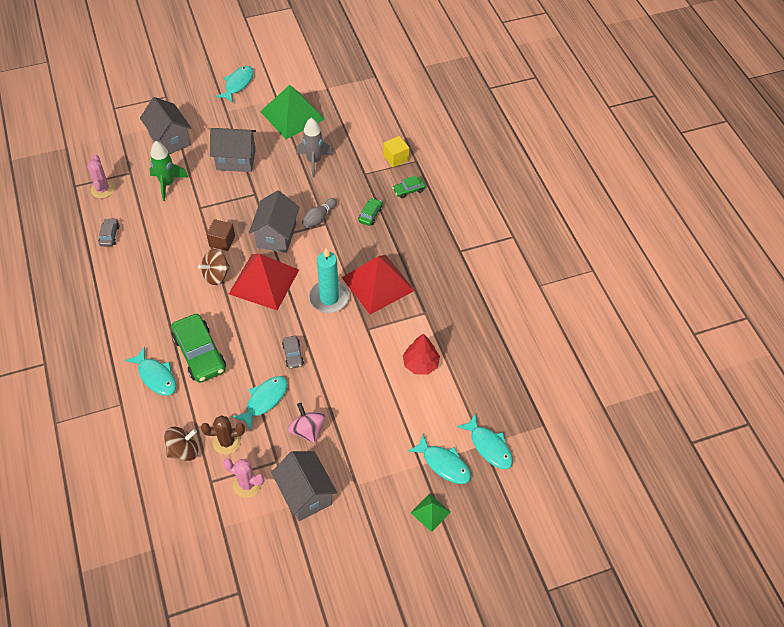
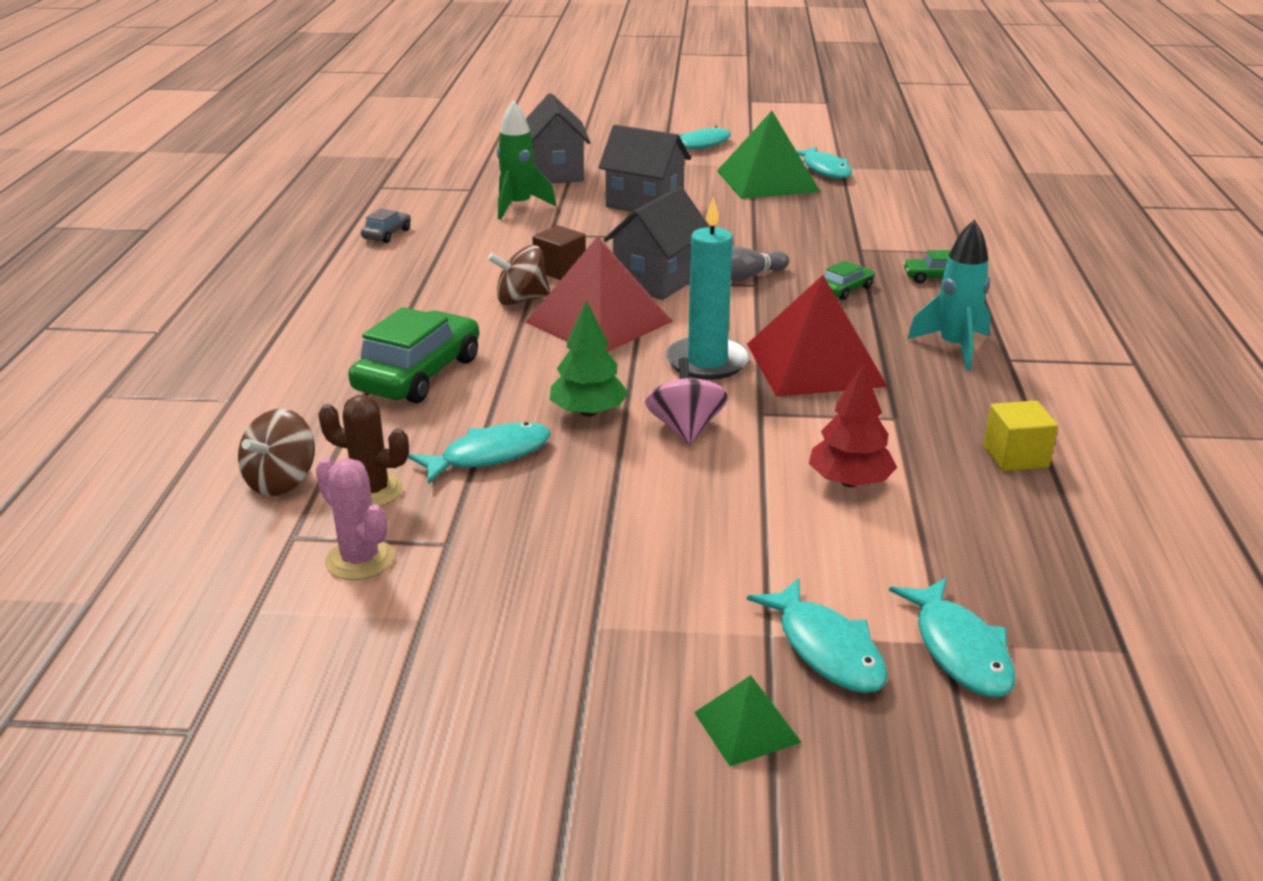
camera: 25 degrees right, 25 degrees down
(103, 189) = (417, 196): pink cactus -> none
(156, 376) = (319, 383): turquoise fish -> turquoise fish (824, 170)
(183, 450) = (281, 481): brown spinning top -> brown spinning top turned 120 degrees clockwise
(199, 353) = (418, 374): green car -> green car turned 150 degrees counterclockwise
(293, 355) = (588, 412): grey car -> green tree
(305, 494) = (468, 609): grey house -> none
(307, 430) = (544, 515): pink spinning top -> pink spinning top (685, 429)
(314, 161) = (776, 224): grey rocket -> none
(395, 158) = (927, 243): yellow cube -> yellow cube (1015, 456)
(434, 249) = (954, 347): none -> turquoise rocket

